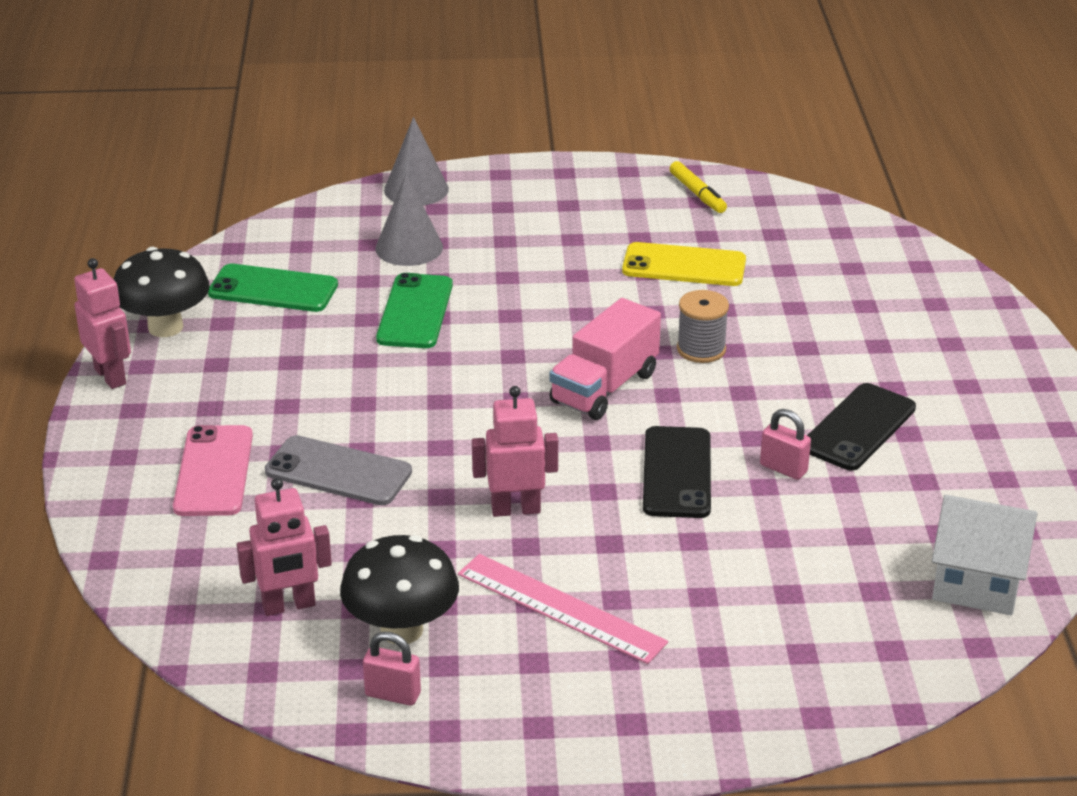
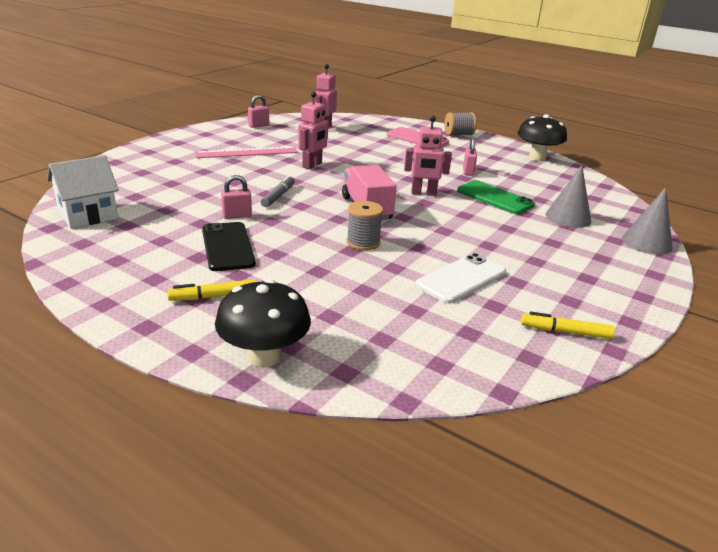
camera: 125 degrees right, 5 degrees down
(111, 376) = (507, 143): pink robot -> pink robot (423, 193)
(120, 440) = (458, 134): none -> grey spool
(273, 289) = (551, 181): green phone -> none
(332, 364) = (468, 172): none -> pink padlock
(338, 472) = (386, 151): grey phone -> none
(401, 630) = (284, 134): black mushroom -> black mushroom (264, 356)
(677, 473) = (278, 196): black phone -> grey marker
(684, 266) = (461, 278): yellow phone -> white phone
(948, 378) = (213, 296): none -> yellow marker

